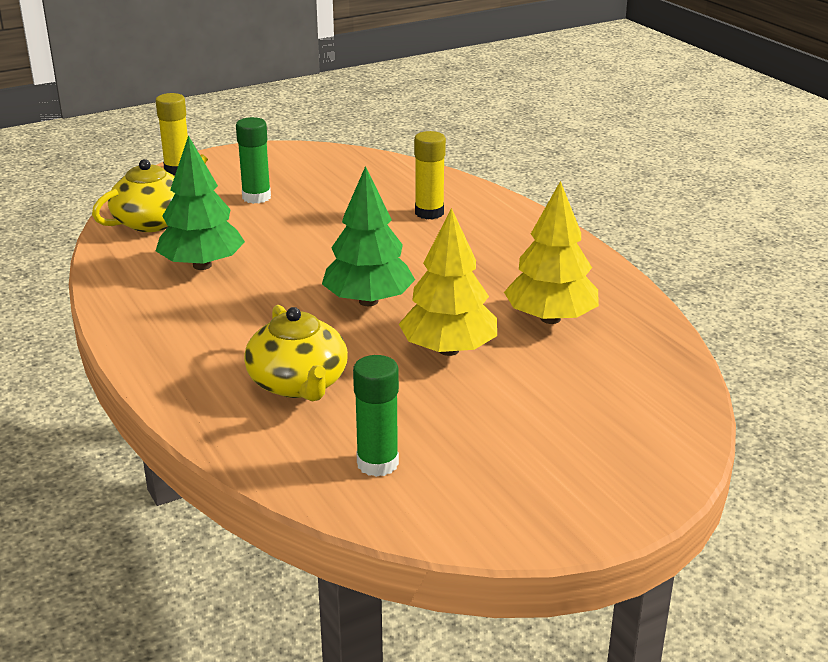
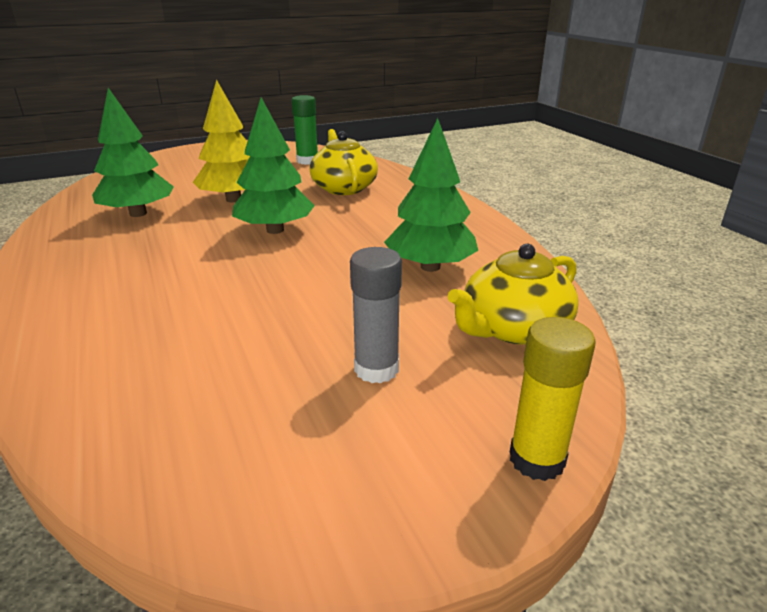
camera: 175 degrees left, 0 degrees up
(256, 197) = (376, 369): green glue stick -> grey glue stick
(429, 213) = (141, 325): yellow glue stick -> none
(550, 318) = (138, 213): yellow tree -> green tree

